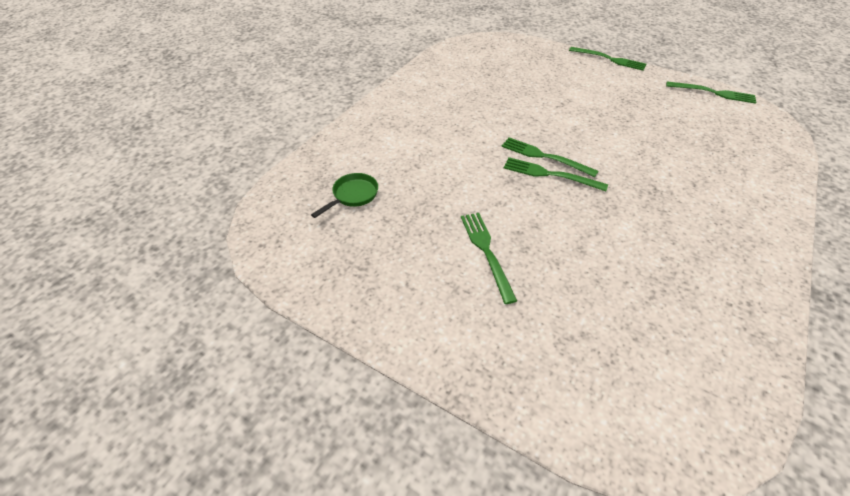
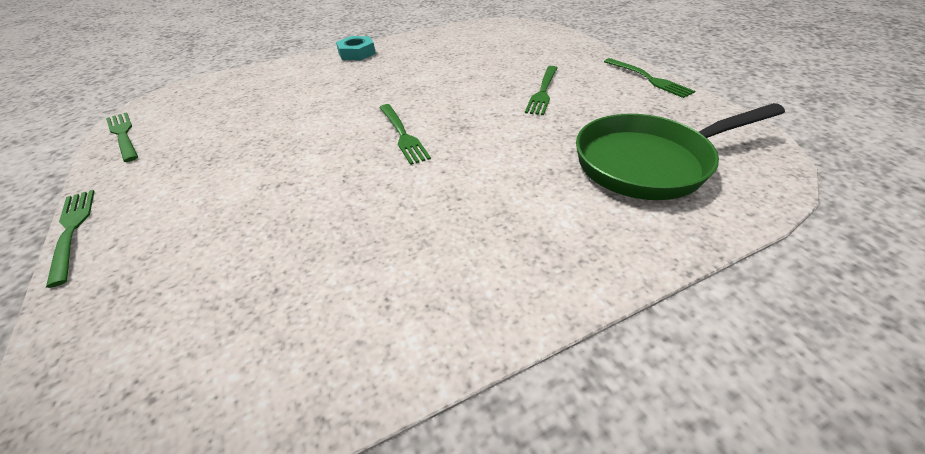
camera: 145 degrees left, 5 degrees down
(353, 195) = (649, 163): green pan -> green pan, size x2.26
(549, 174) = (422, 120): green fork -> green fork (649, 79)
(761, 242) = (357, 53): none -> turquoise nut

